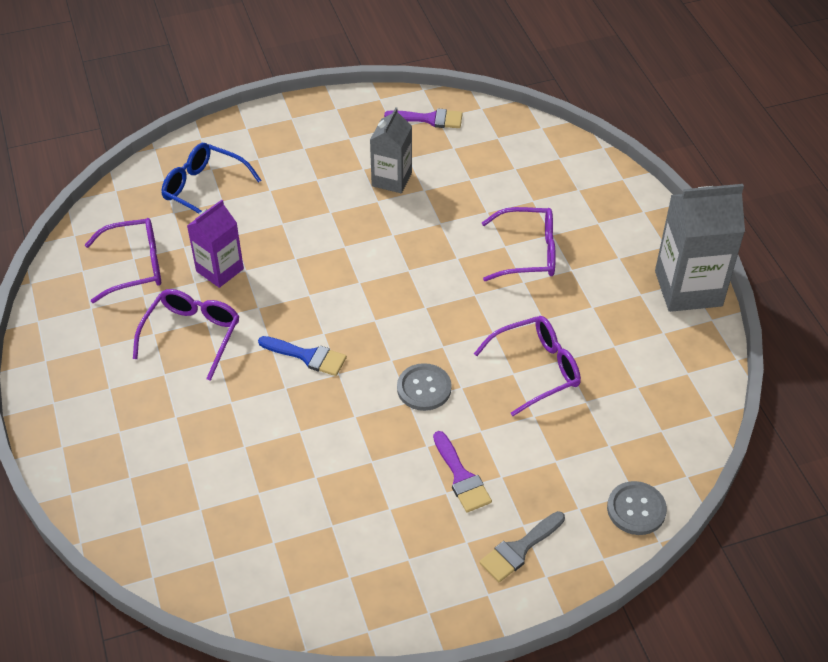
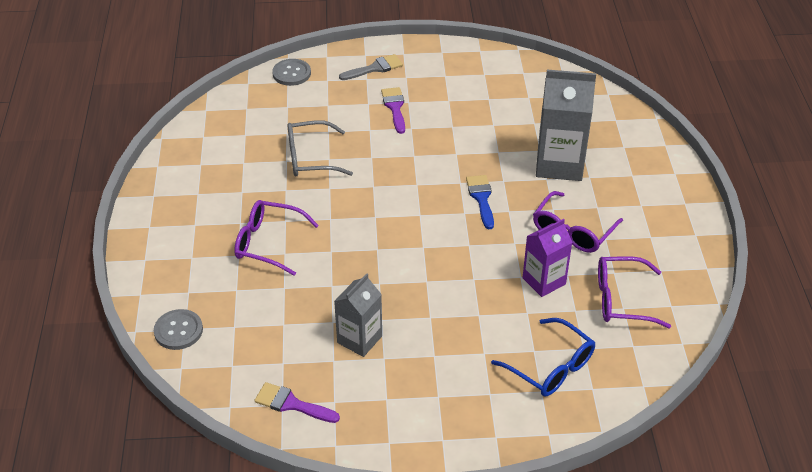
camera: 165 degrees left, 5 degrees down
(307, 356) = (481, 198): blue brush -> blue brush turned 45 degrees clockwise
(424, 388) = (399, 161): grey button -> grey button (178, 331)
(537, 369) = (310, 158): purple glasses -> grey glasses
(688, 288) = (157, 190): grey carton -> grey carton (559, 164)

